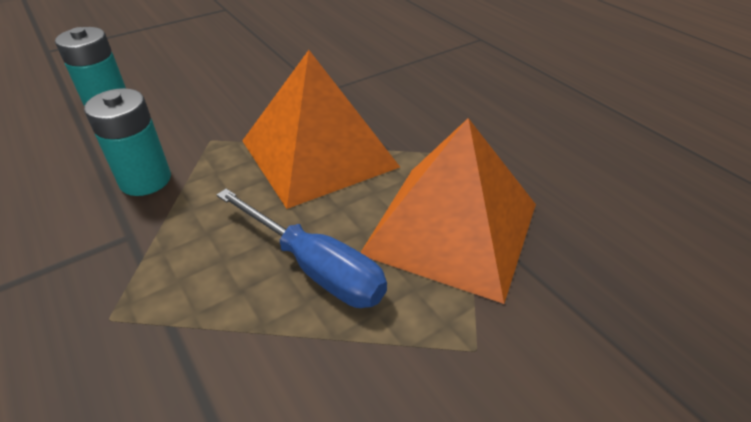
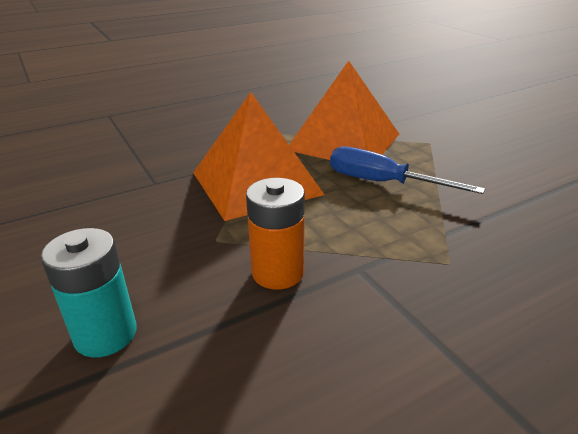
camera: 85 degrees left, 10 degrees down
(145, 180) = (278, 272): turquoise battery -> orange battery
(315, 267) = (382, 183): blue screwdriver -> blue screwdriver turned 105 degrees counterclockwise

